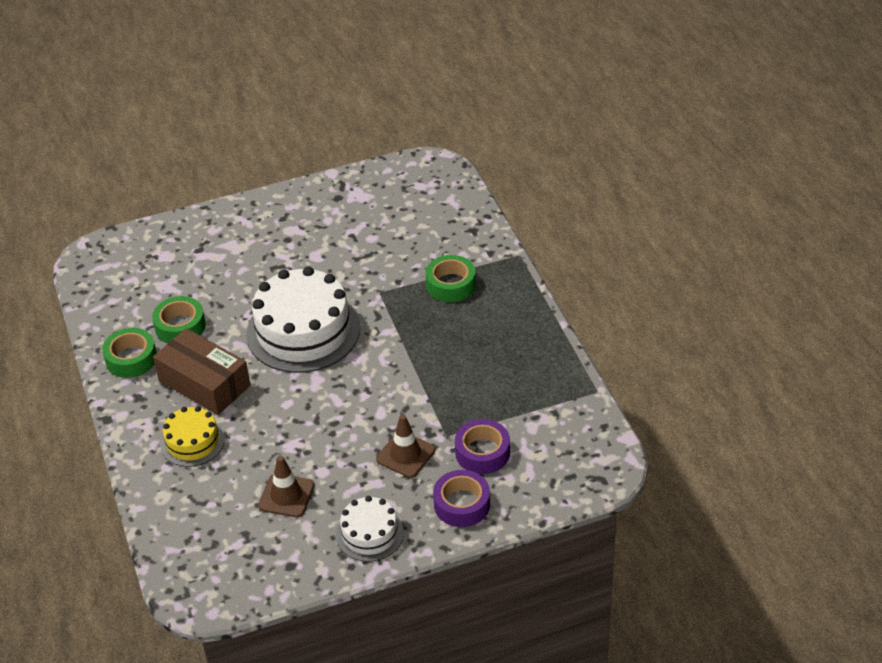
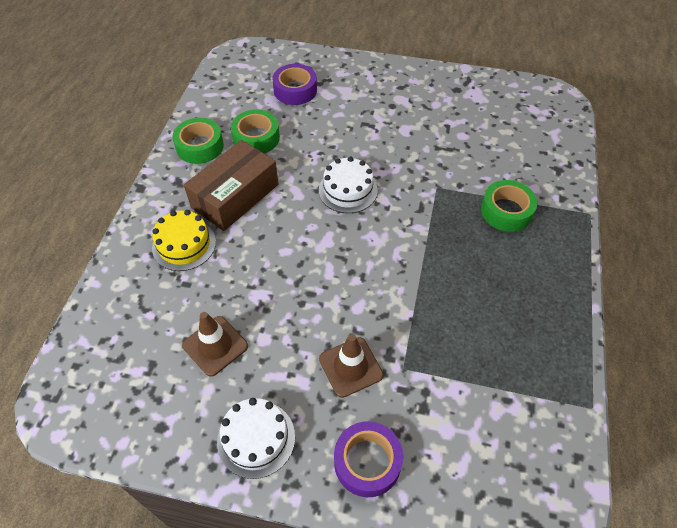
camera: 30 degrees right, 10 degrees up
(204, 383) = (235, 196): brown box -> brown box turned 60 degrees clockwise
(303, 331) = (348, 190): white cake -> white cake, size x0.53
(482, 452) = (427, 410): purple tape -> purple tape (295, 90)

